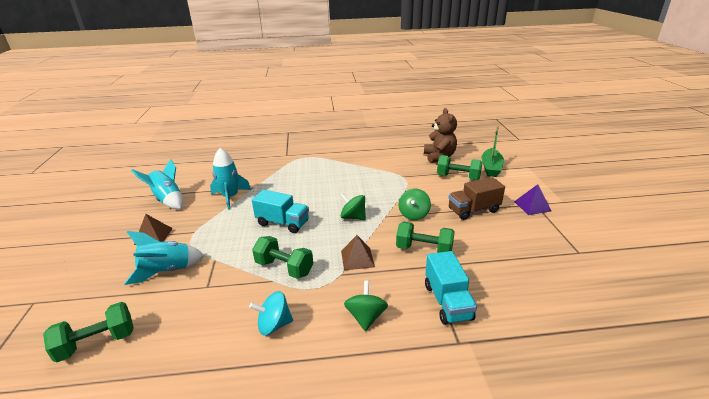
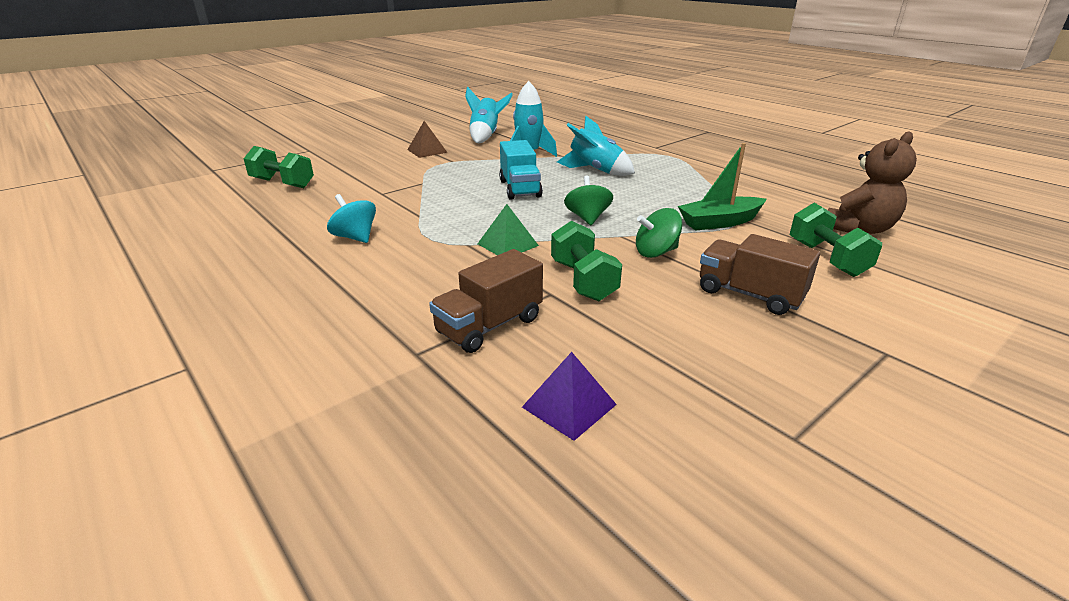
camera: 55 degrees right, 0 degrees up
(167, 271) = (386, 172): turquoise rocket -> turquoise rocket (595, 171)
(284, 268) = (445, 214): green dumbbell -> none
(357, 258) = (507, 244): brown pyramid -> green pyramid
(366, 317) = (408, 279): green spinning top -> none
(447, 302) = (489, 326): turquoise truck -> brown truck
(491, 168) = (926, 280): green boat -> green boat (720, 222)
(532, 206) = (871, 351): purple pyramid -> purple pyramid (569, 405)

